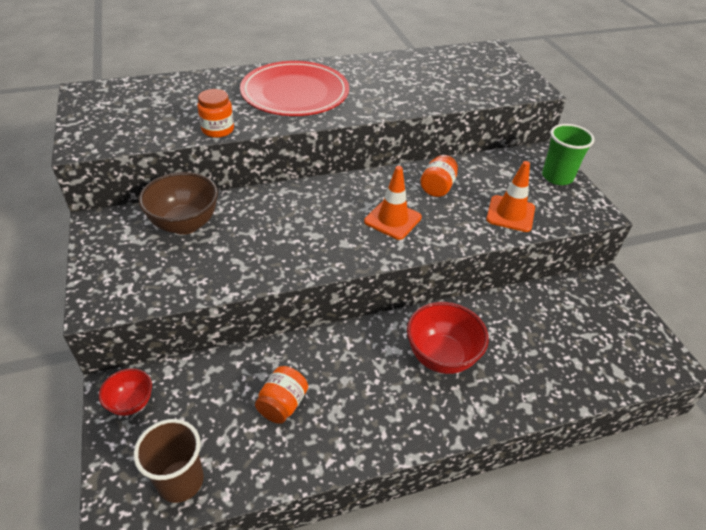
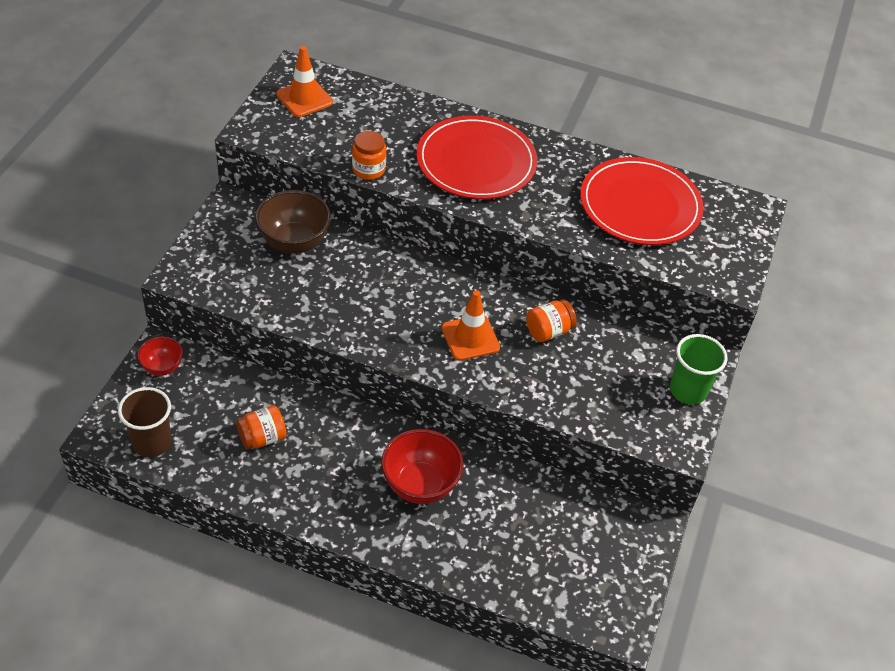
camera: 35 degrees right, 5 degrees up
(430, 73) = (640, 205): none -> red plate
(510, 214) = (588, 397): orange traffic cone -> orange traffic cone (304, 98)

